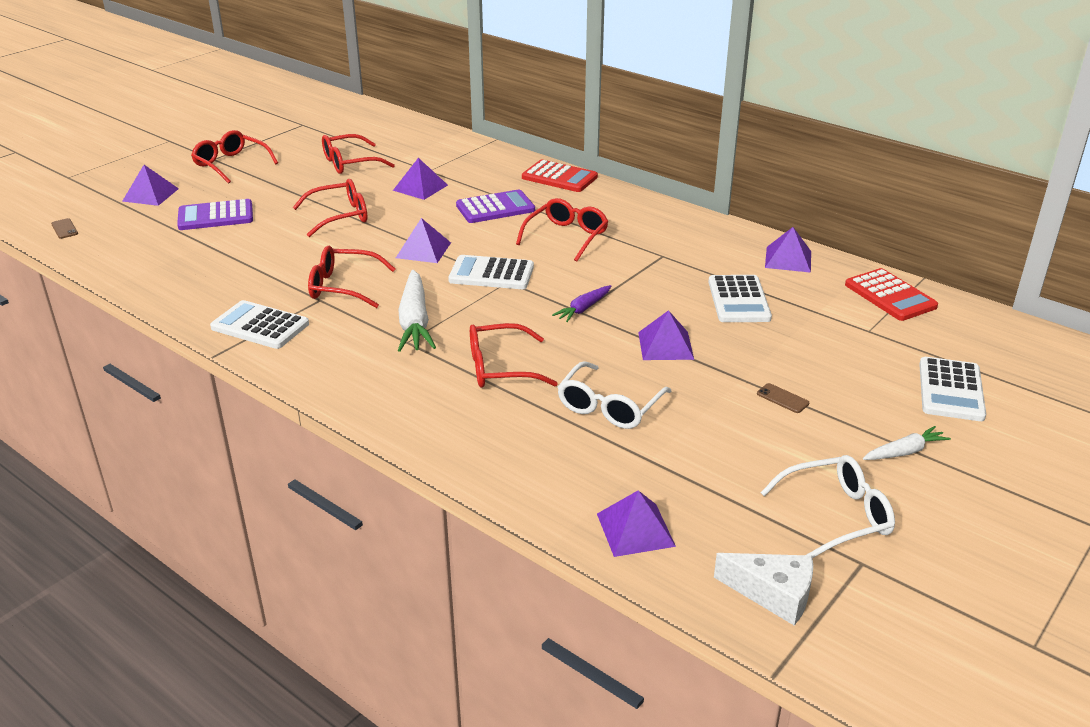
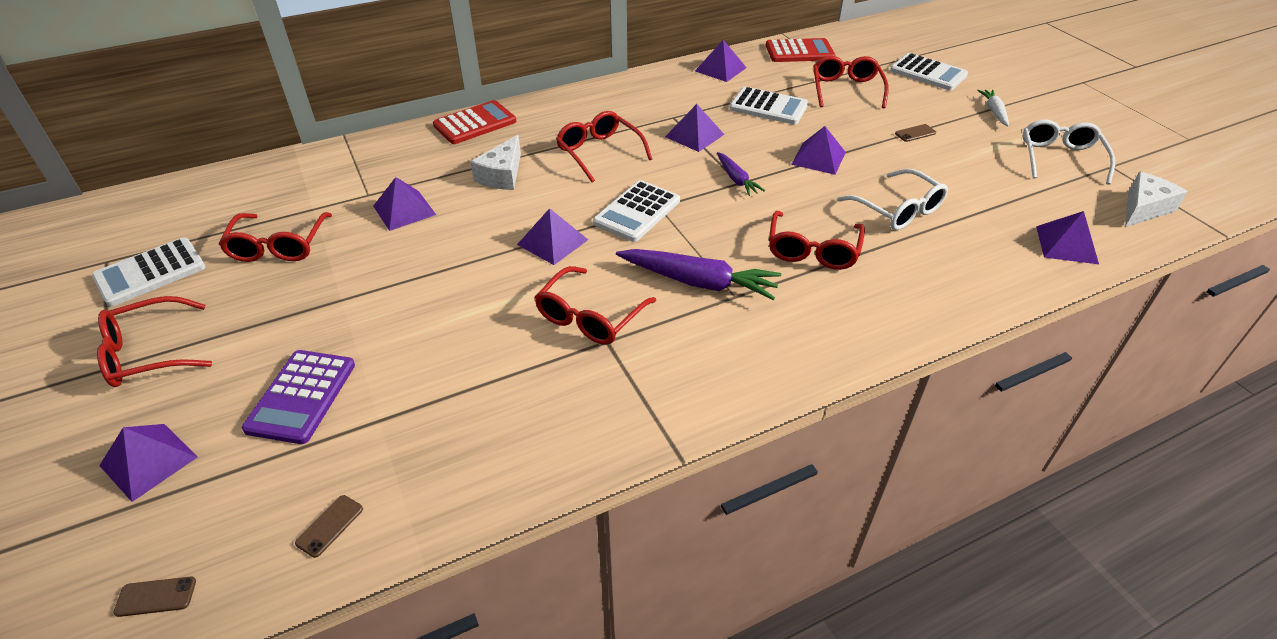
camera: 65 degrees left, 10 degrees up
(121, 256) = (330, 526): none -> brown phone
(260, 326) = (636, 403): white calculator -> white calculator (150, 273)
(340, 216) = (415, 284): red glasses -> red glasses (846, 89)
(415, 321) = (698, 282): white carrot -> purple carrot
(495, 208) = (502, 175): purple calculator -> white cheese
(640, 273) = (694, 135): none -> purple pyramid

